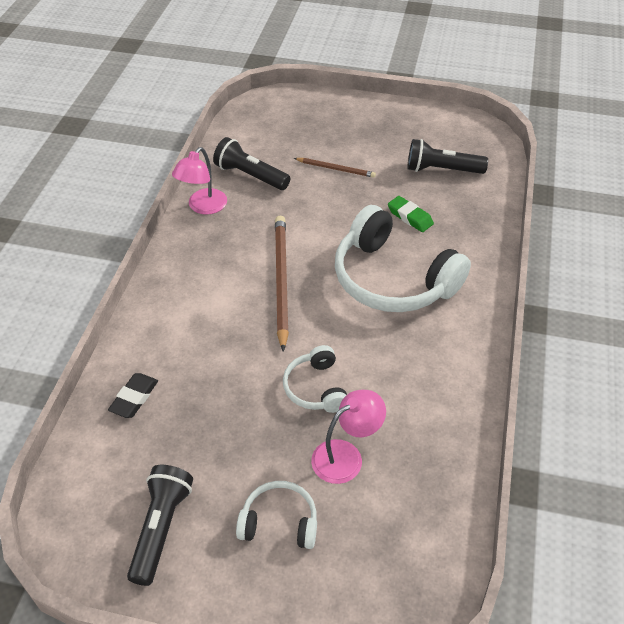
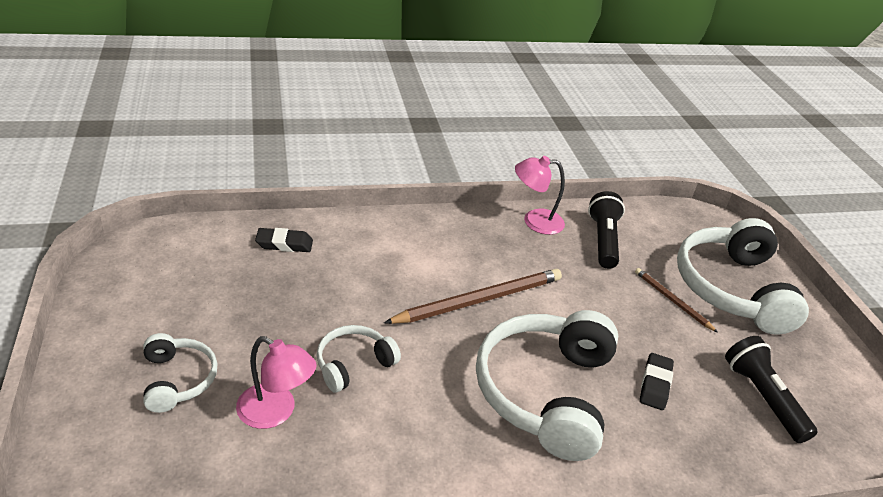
camera: 60 degrees right, 10 degrees down
(161, 528) = (151, 300): black flashlight -> none
(336, 169) = (672, 300): brown pencil -> brown pencil turned 150 degrees clockwise
(339, 132) = (731, 288): none -> white headphones
(410, 217) = (655, 384): green eraser -> black eraser

